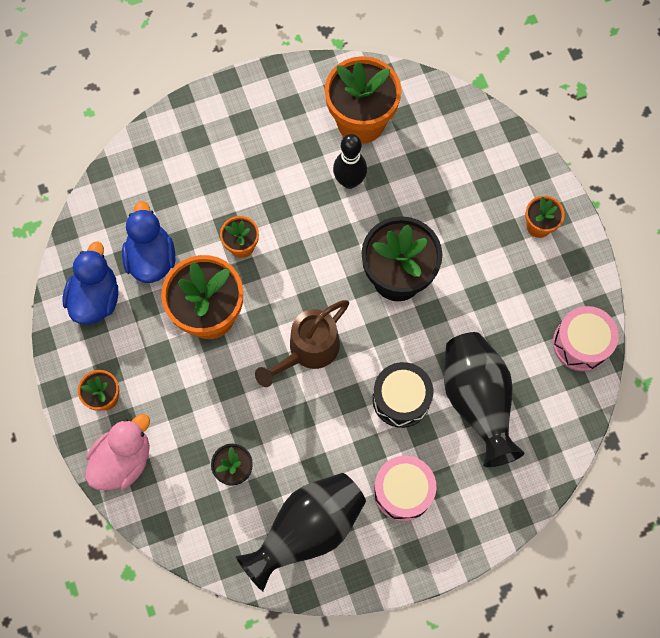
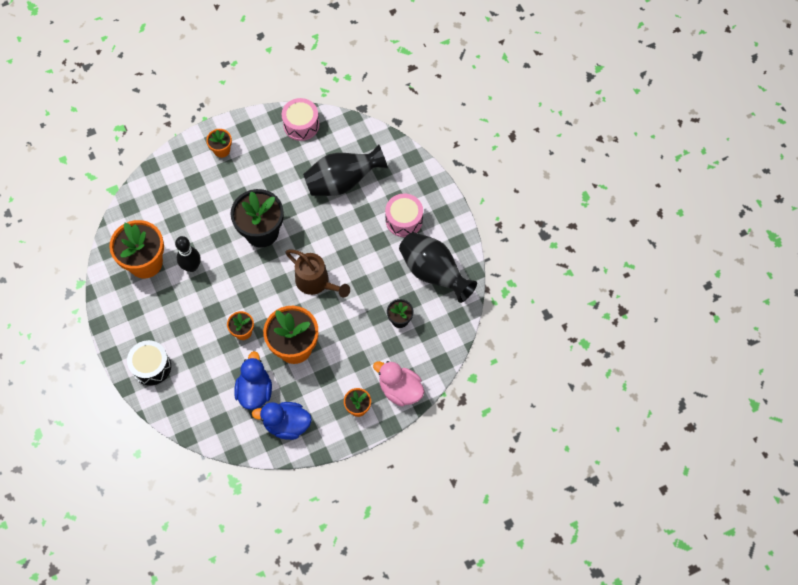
camera: 95 degrees left, 5 degrees down
(151, 258) = (255, 391): blue duck -> blue duck turned 105 degrees clockwise
(401, 399) = (345, 225): black drum -> black drum (151, 366)

